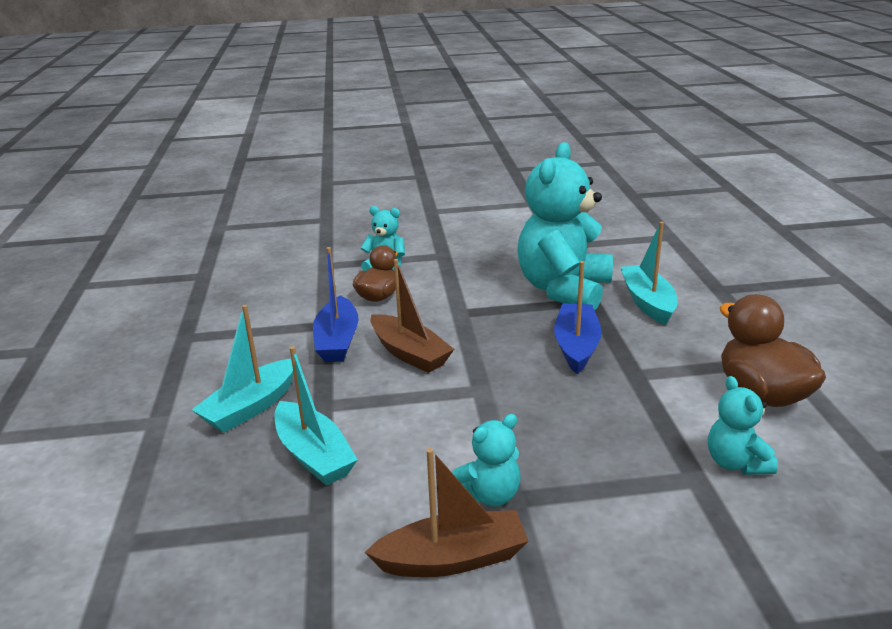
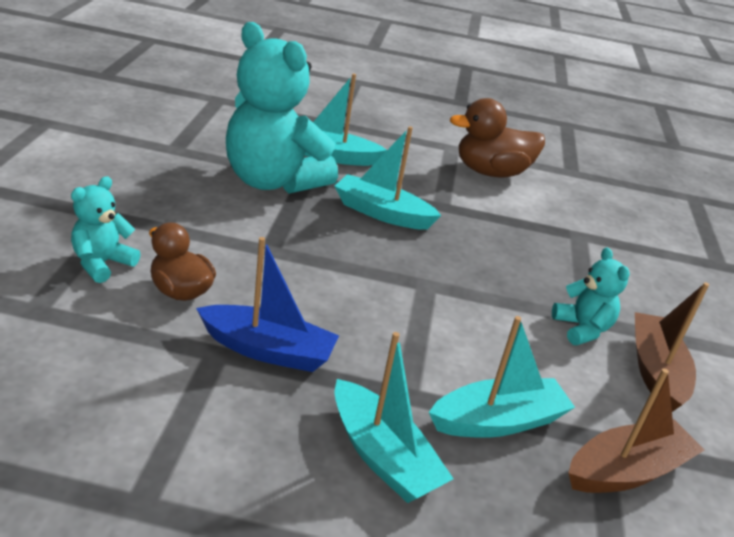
camera: 80 degrees left, 5 degrees up
(409, 353) = (334, 306): brown boat -> brown boat (626, 471)
(576, 346) = (382, 213): blue boat -> turquoise boat
(736, 463) = (566, 215): turquoise teddy bear -> none

